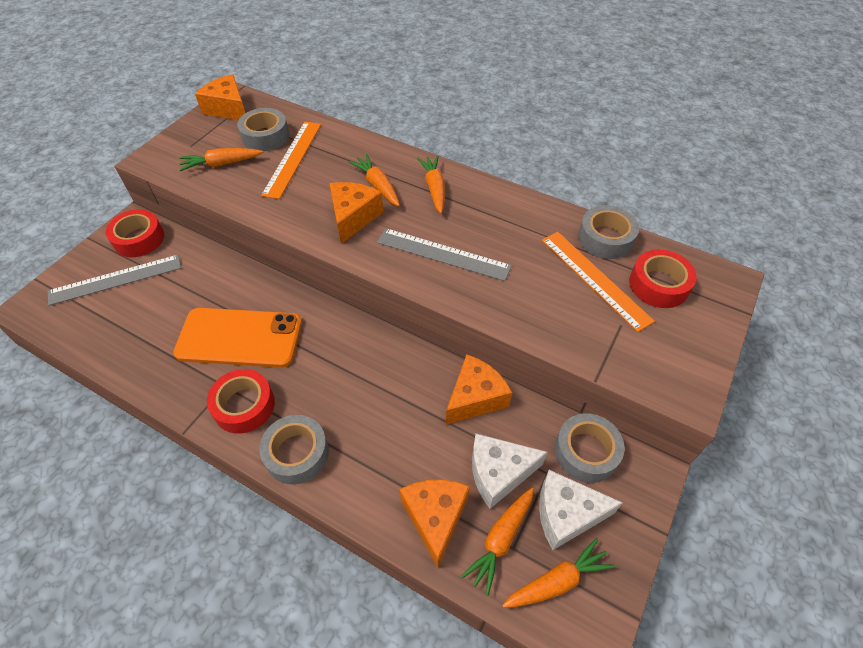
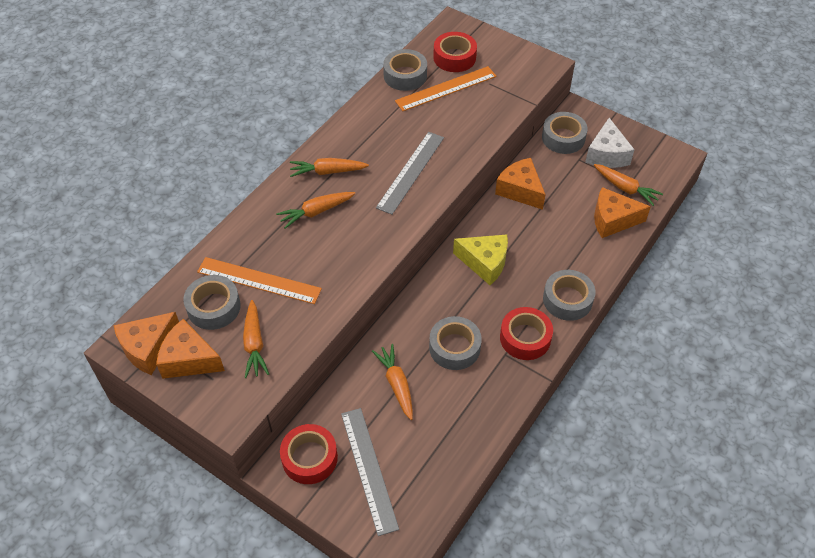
camera: 85 degrees left, 0 degrees up
(239, 338) = (454, 347): orange phone -> grey tape
(353, 217) = (357, 231): orange cheese -> orange cheese (189, 359)
(355, 362) = (485, 263): none -> yellow cheese
(498, 473) = (580, 184): white cheese -> none
(557, 581) = (648, 165): orange carrot -> orange carrot (396, 384)

